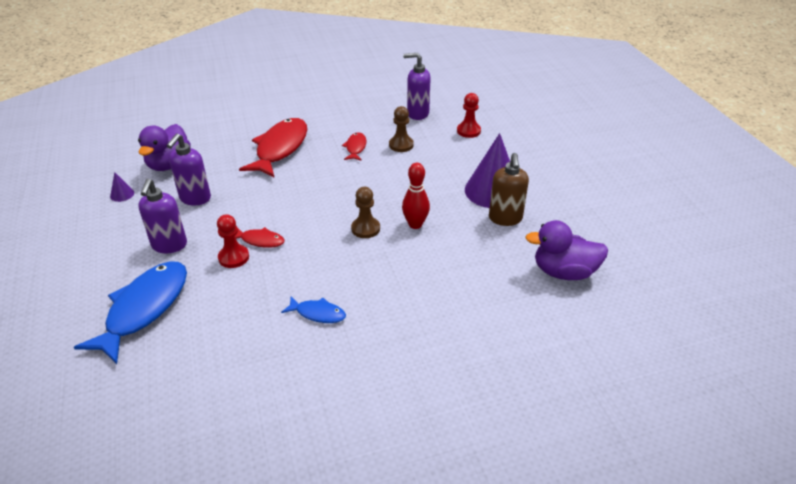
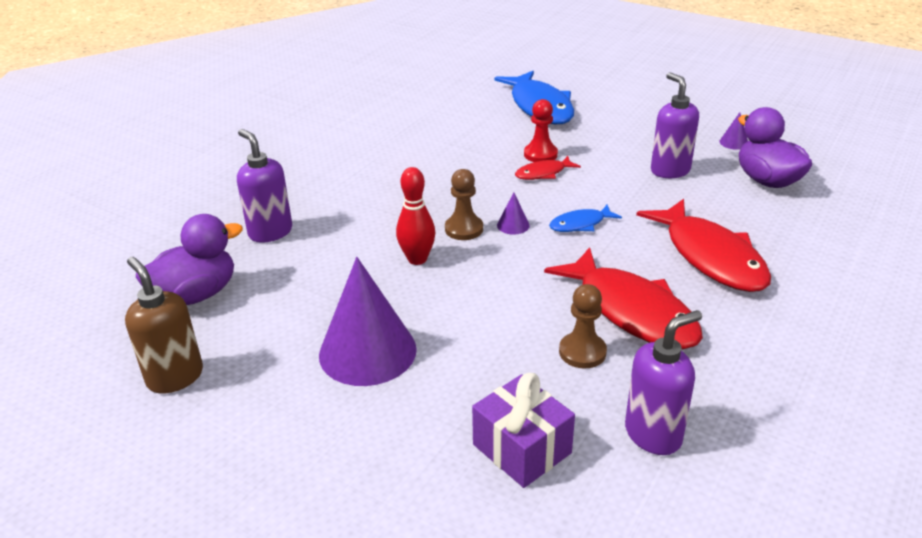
camera: 140 degrees right, 5 degrees down
(169, 245) = (607, 137): purple soap dispenser -> purple soap dispenser (270, 232)
(318, 313) = (409, 158): blue fish -> blue fish (580, 224)
(336, 215) = (513, 225): none -> purple cone
(355, 148) = (631, 311): red fish -> red fish, size x2.08
(468, 131) = (522, 448): red pawn -> purple gift
(505, 218) = (315, 321): brown soap dispenser -> brown soap dispenser (175, 377)

